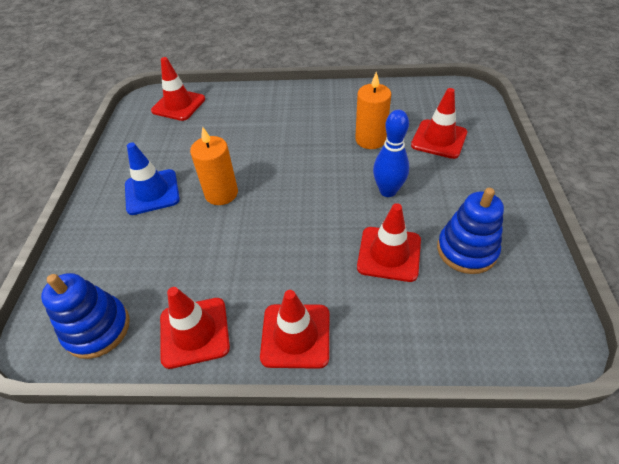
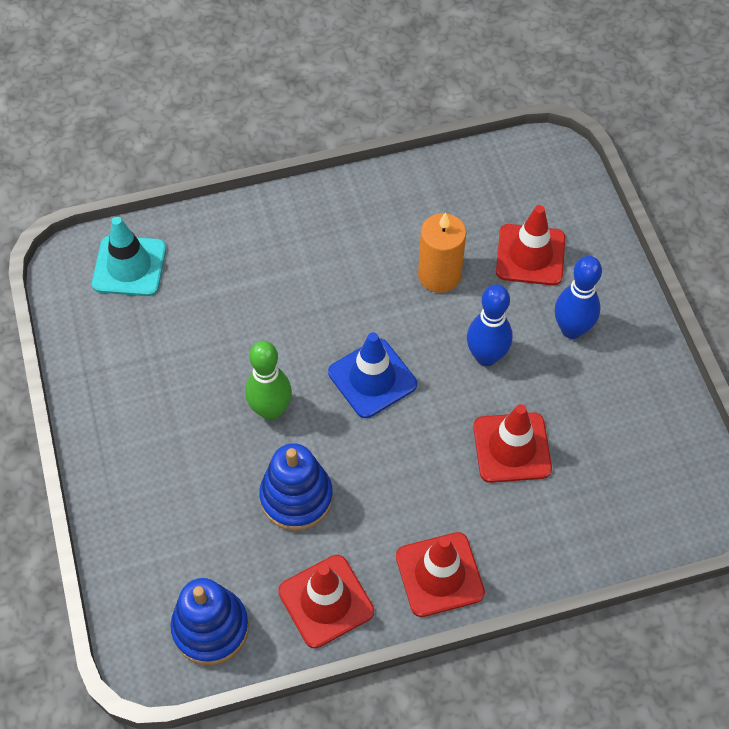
camera: 20 degrees left, 10 degrees up
(152, 192) = (174, 430): blue traffic cone -> blue traffic cone (372, 378)
(178, 105) = (129, 266): red traffic cone -> turquoise traffic cone
(221, 193) = (271, 410): orange candle -> green bowling pin
(459, 186) = (571, 329): none -> blue bowling pin
(466, 250) = (598, 421): blue stacking toy -> blue stacking toy (296, 497)

